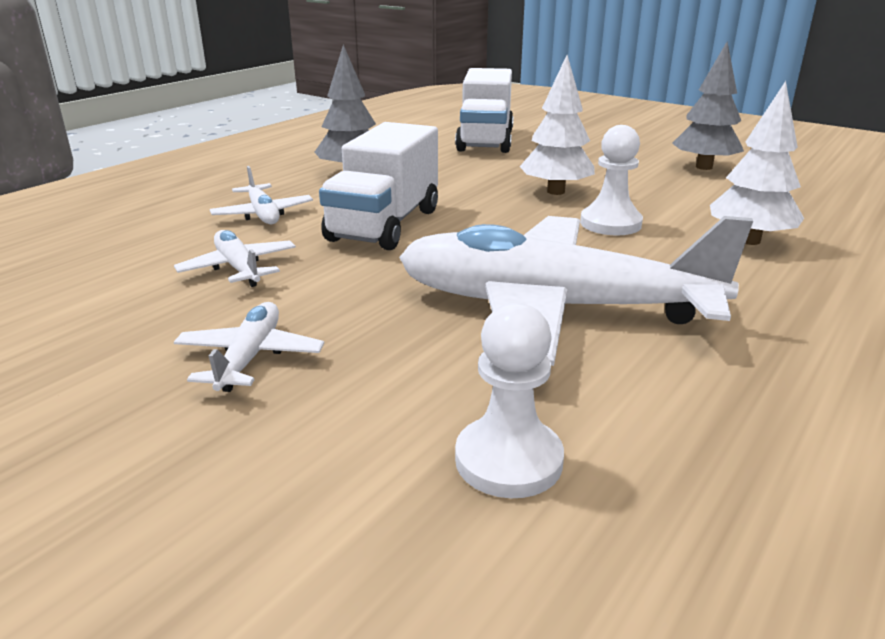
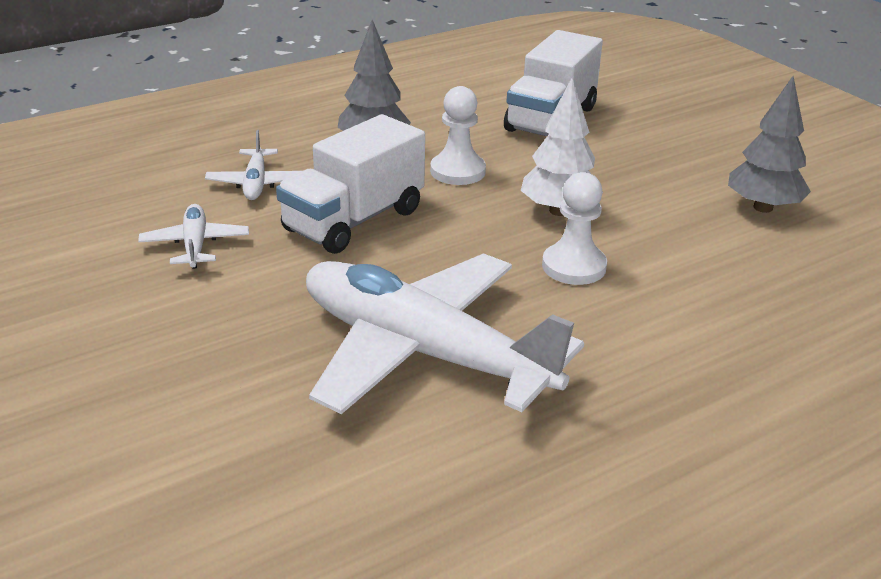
camera: 20 degrees right, 5 degrees up
(250, 357) = (147, 340): white plane -> none
(508, 460) = (265, 481): white pawn -> white pawn (457, 171)
(749, 240) = (696, 321): white tree -> none

